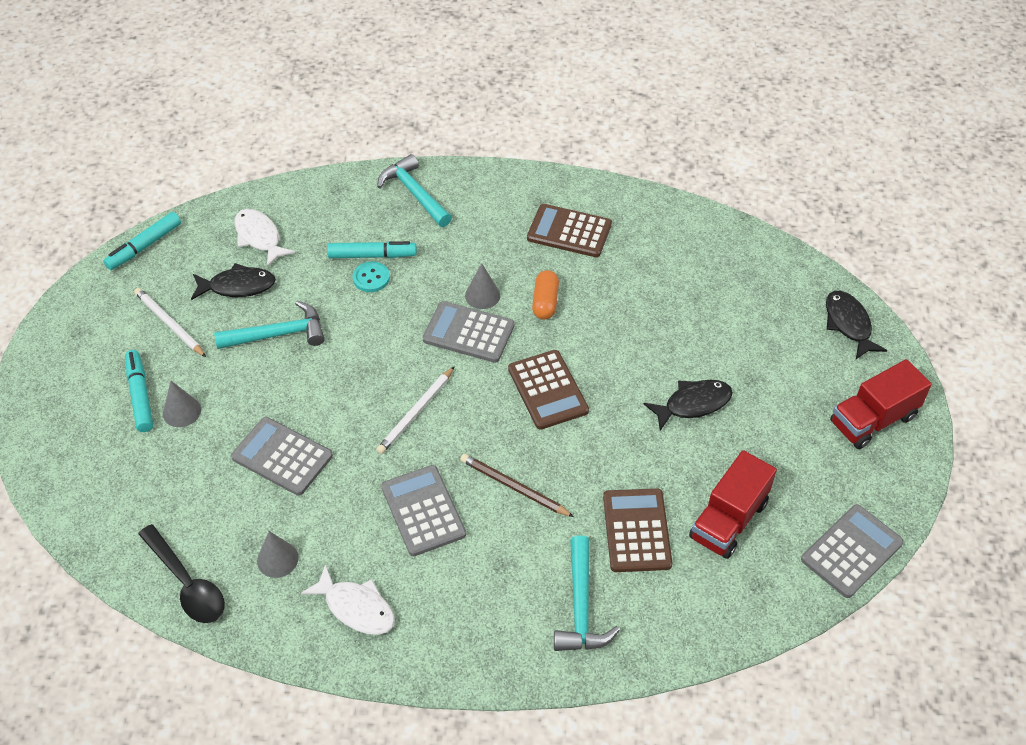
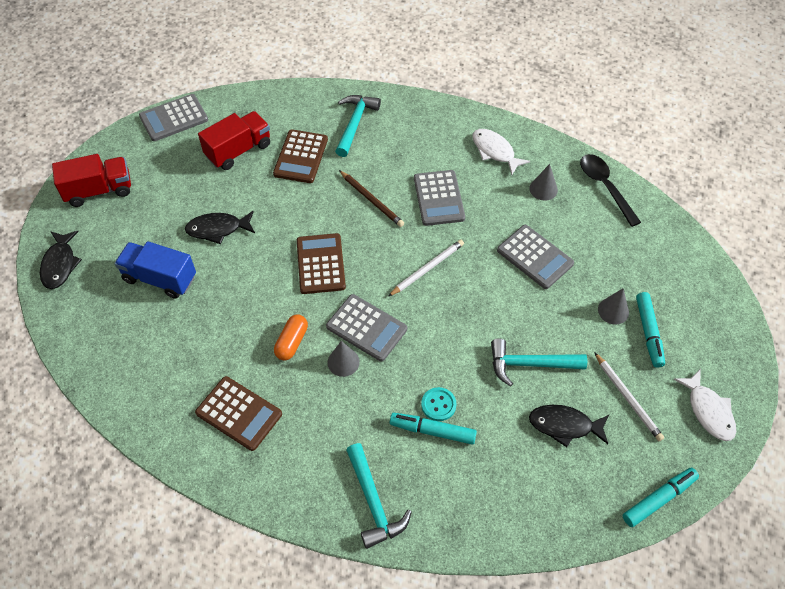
camera: 165 degrees left, 5 degrees up
(259, 237) = (541, 482): white fish -> white fish (708, 411)
(726, 334) = (160, 278): none -> blue truck

